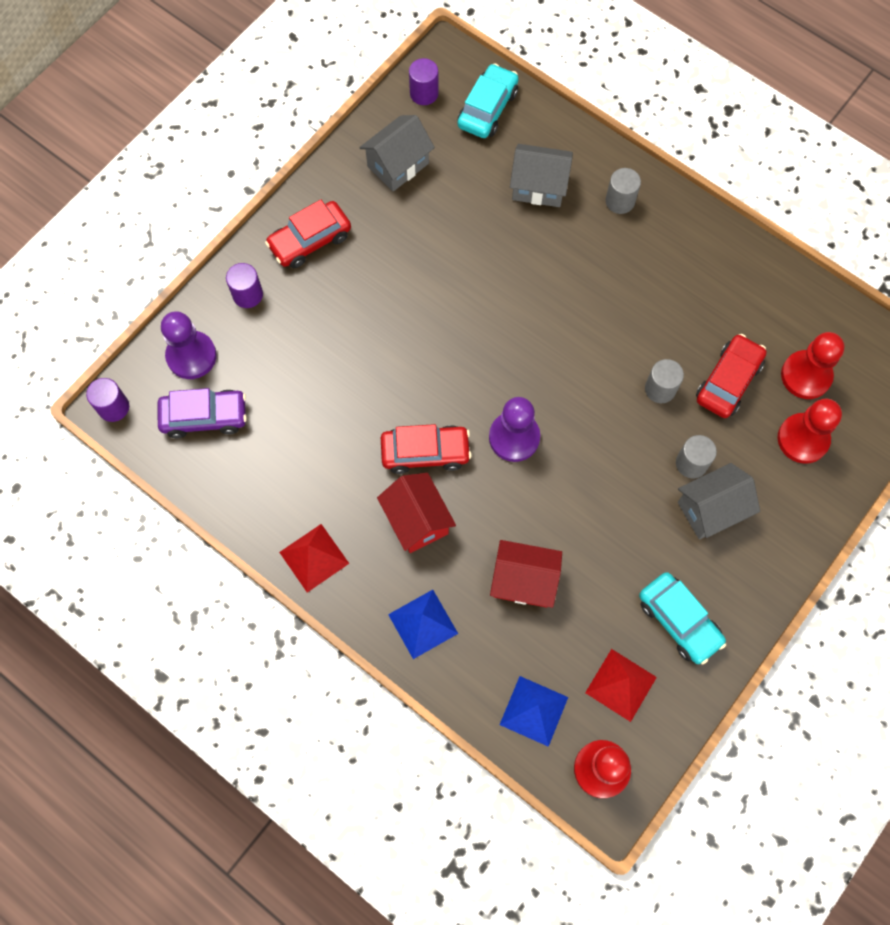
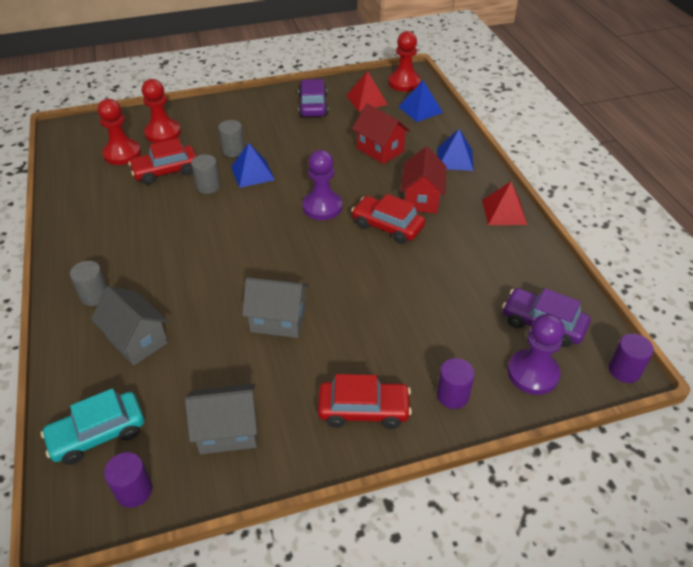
camera: 145 degrees left, 25 degrees down
(634, 440) = (252, 173): none -> blue pyramid
(679, 621) = (313, 105): turquoise car -> purple car
(711, 509) = (247, 131): grey house -> grey house (278, 320)

